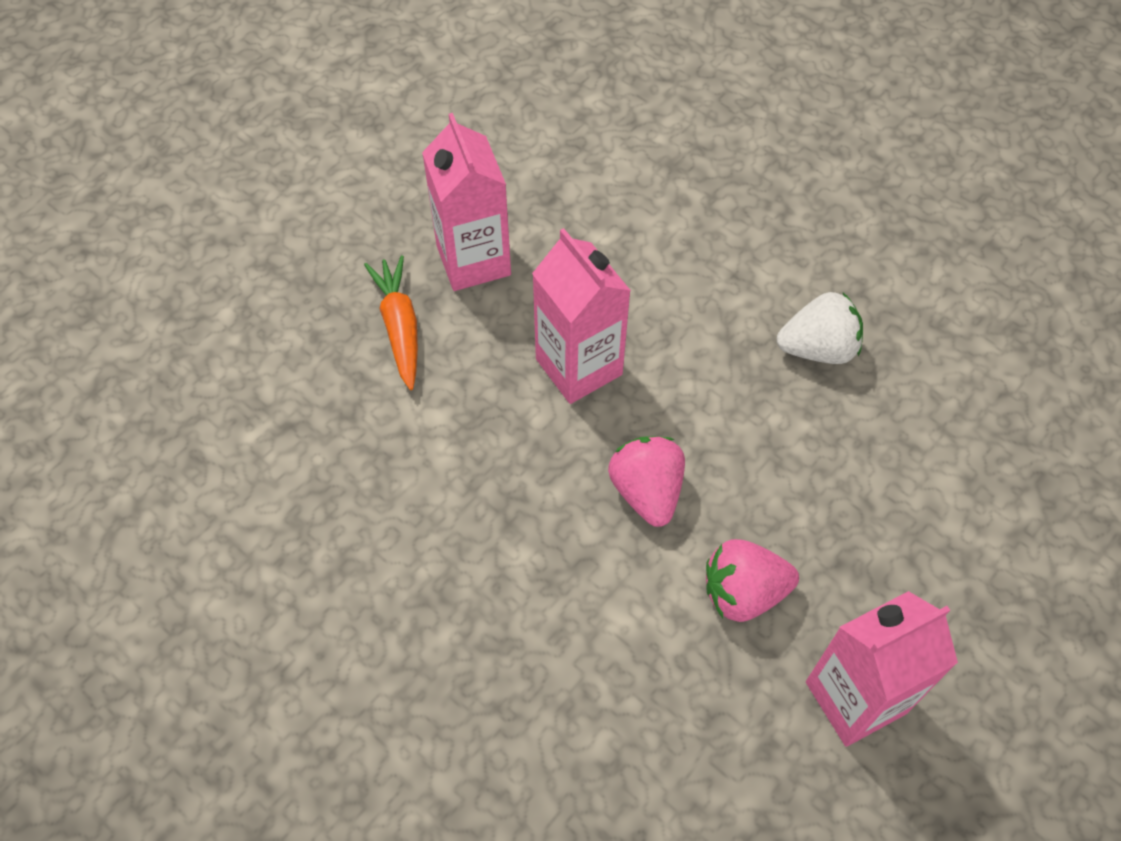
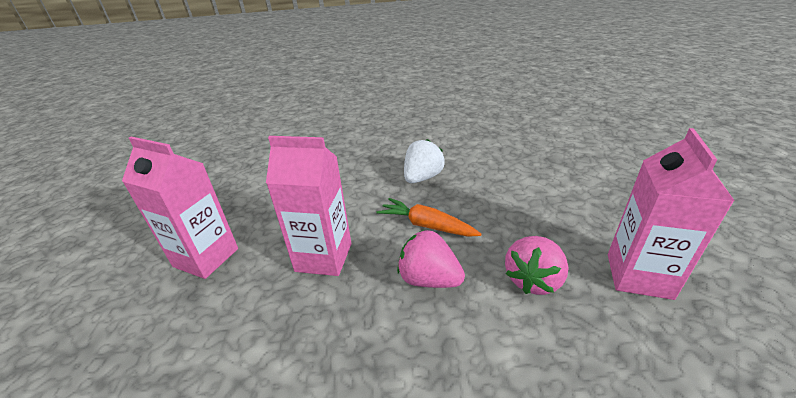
camera: 45 degrees left, 25 degrees down
(400, 327) = (178, 323): orange carrot -> orange carrot (426, 225)

